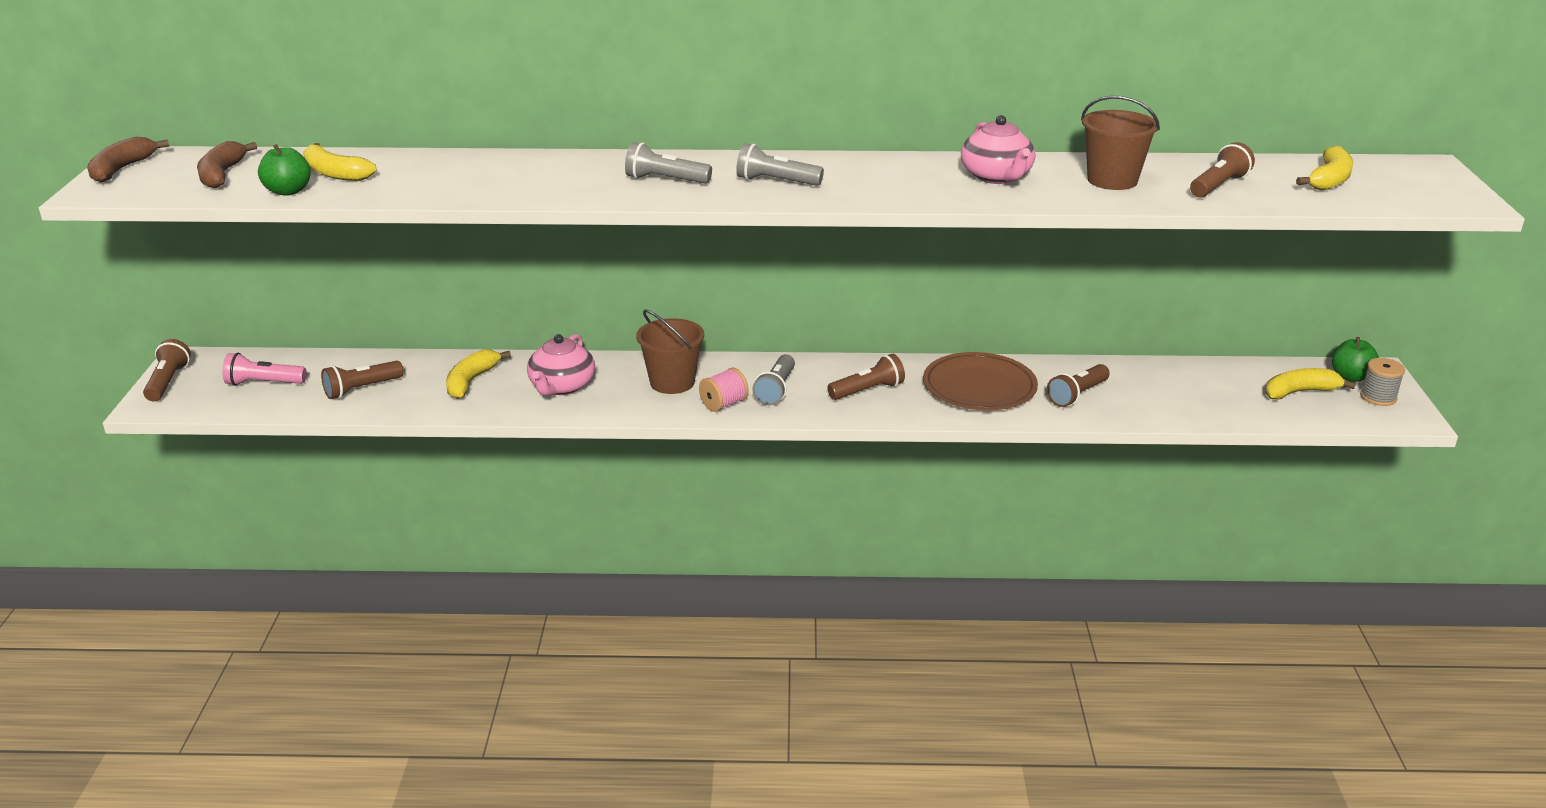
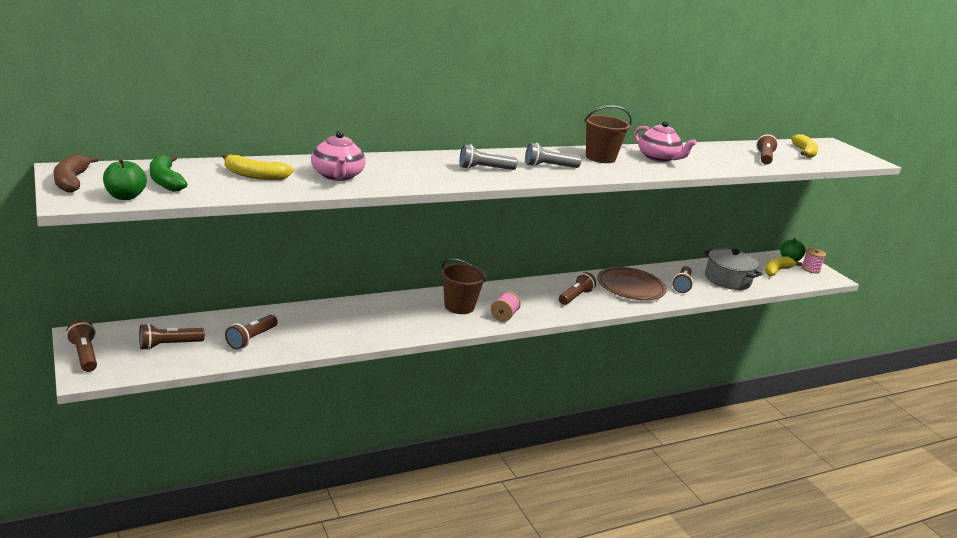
camera: 30 degrees left, 5 degrees down
(222, 175) = (166, 181): brown banana -> green banana
(263, 383) = (168, 345): pink flashlight -> brown flashlight
(288, 191) = (237, 190): green apple -> green apple (125, 196)
(471, 381) = (326, 323): yellow banana -> none
(562, 386) = (392, 318): pink teapot -> pink teapot (337, 176)
(776, 390) = (525, 303): grey flashlight -> none
(1112, 180) = (714, 157): brown bucket -> brown bucket (600, 158)
(1177, 396) = (727, 279): none -> grey pot
(1378, 397) = (810, 269): grey spool -> pink spool

